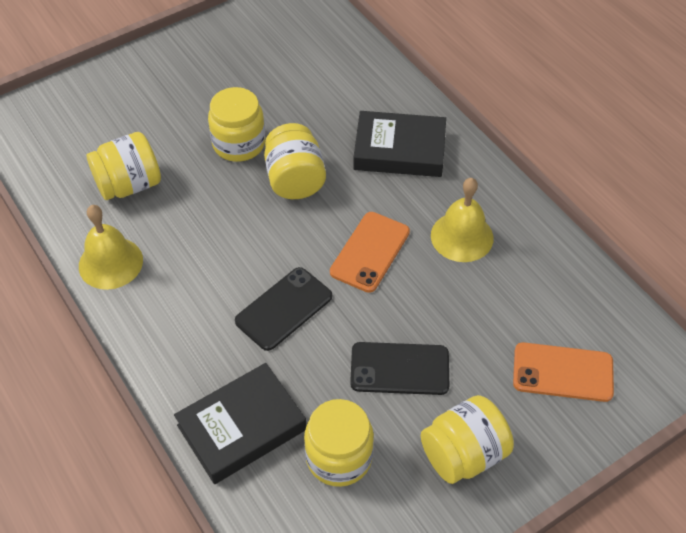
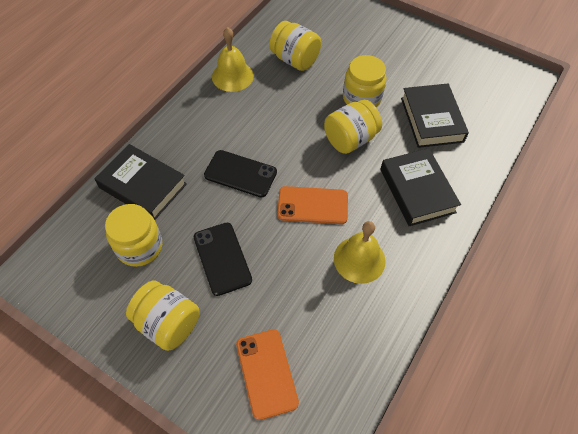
camera: 65 degrees right, 5 degrees up
(310, 95) = (431, 119): none -> black book

